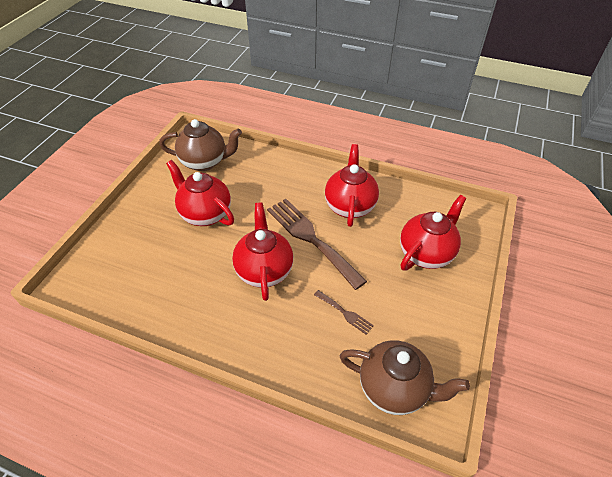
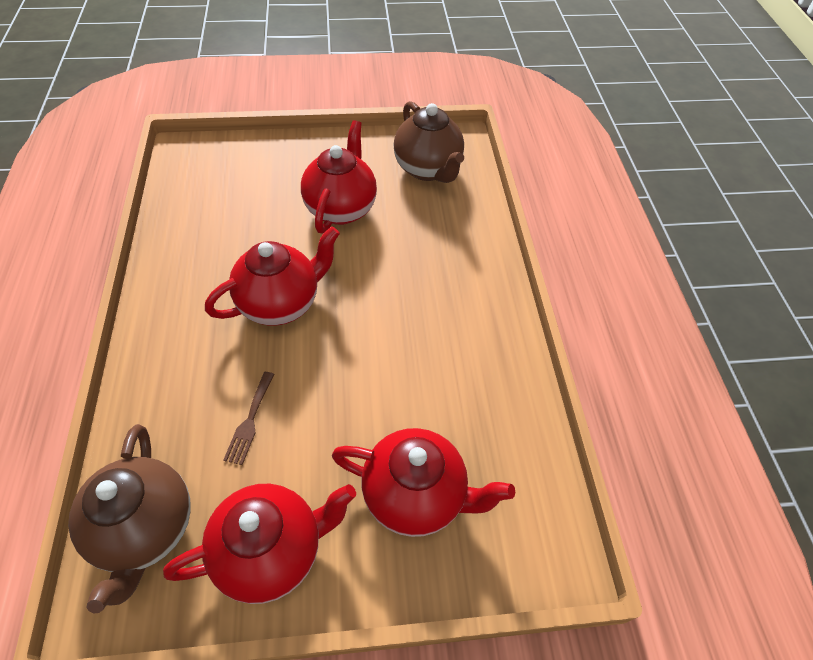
camera: 60 degrees right, 5 degrees up
(311, 238) = (362, 331): brown fork -> none
(350, 206) = (452, 355): red teapot -> red teapot (271, 551)

